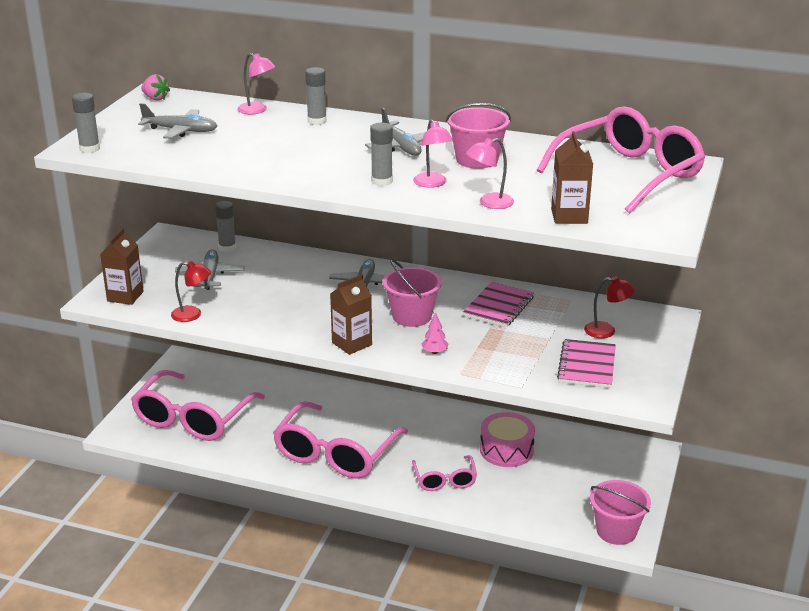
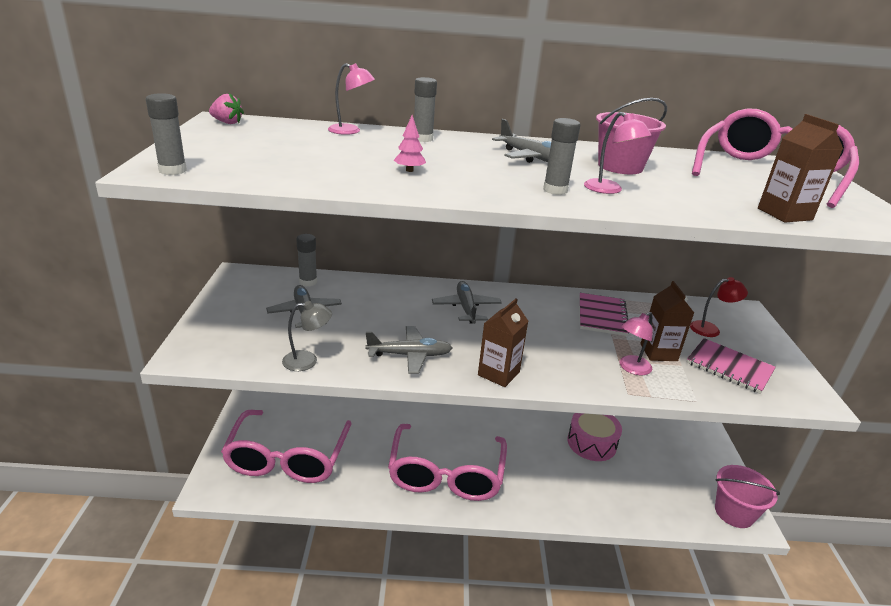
camera: 20 degrees left, 0 degrees up
(125, 296) = (218, 347): brown carton -> brown carton (658, 352)
(181, 131) = (279, 150): grey plane -> grey plane (410, 355)
(192, 315) = (307, 361): red lamp -> grey lamp
(412, 316) = (534, 335): pink bucket -> none
(434, 352) = (585, 372): pink tree -> pink tree (409, 170)
(444, 480) = (559, 486): pink glasses -> none
(489, 203) = (691, 206): pink lamp -> pink lamp (631, 368)
(587, 365) = (729, 367): pink notebook -> pink notebook turned 45 degrees counterclockwise

